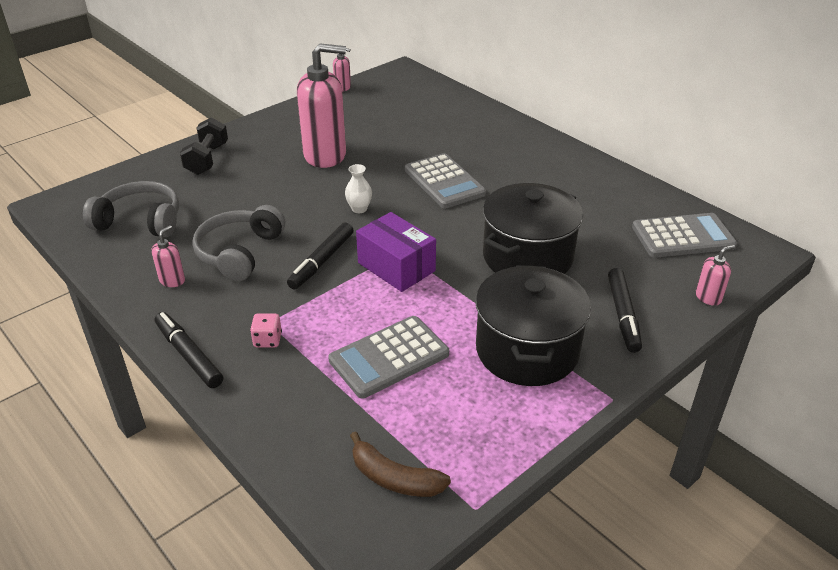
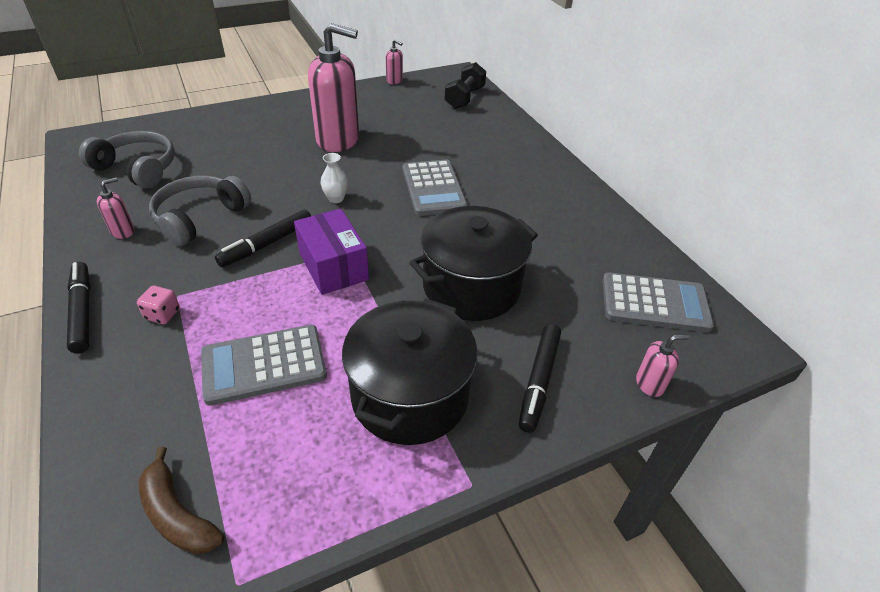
camera: 15 degrees right, 5 degrees up
(207, 159) = (233, 123): black dumbbell -> black dumbbell (464, 98)

